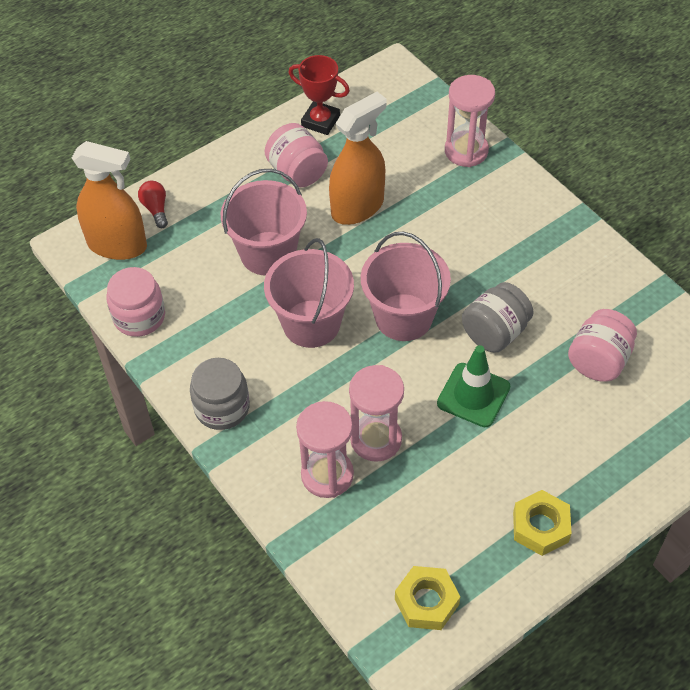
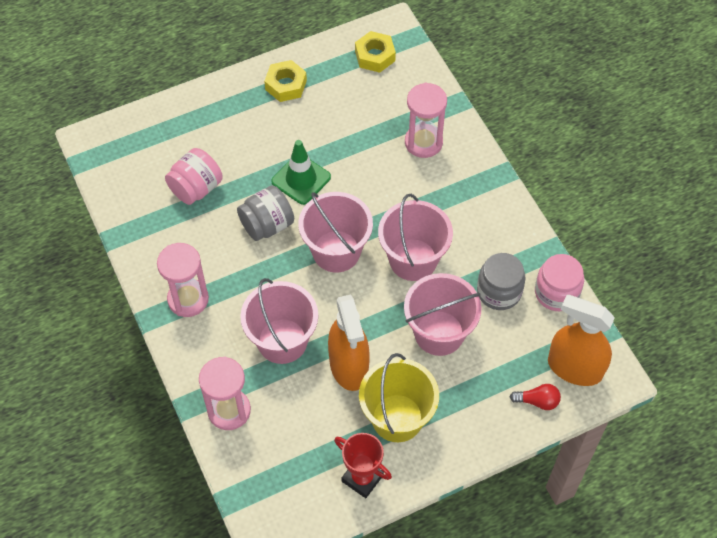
camera: 170 degrees left, 5 degrees up
(156, 209) = (537, 401): red light bulb -> red light bulb turned 75 degrees counterclockwise
(222, 407) = (494, 204): grey jar -> grey jar (499, 291)
(297, 172) = (397, 418): pink jar -> yellow bucket
(357, 207) = (349, 366): orange spray bottle -> orange spray bottle turned 75 degrees counterclockwise
(376, 439) = (382, 160): pink hourglass -> pink hourglass (188, 299)
(434, 218) = (282, 341): none -> pink bucket

